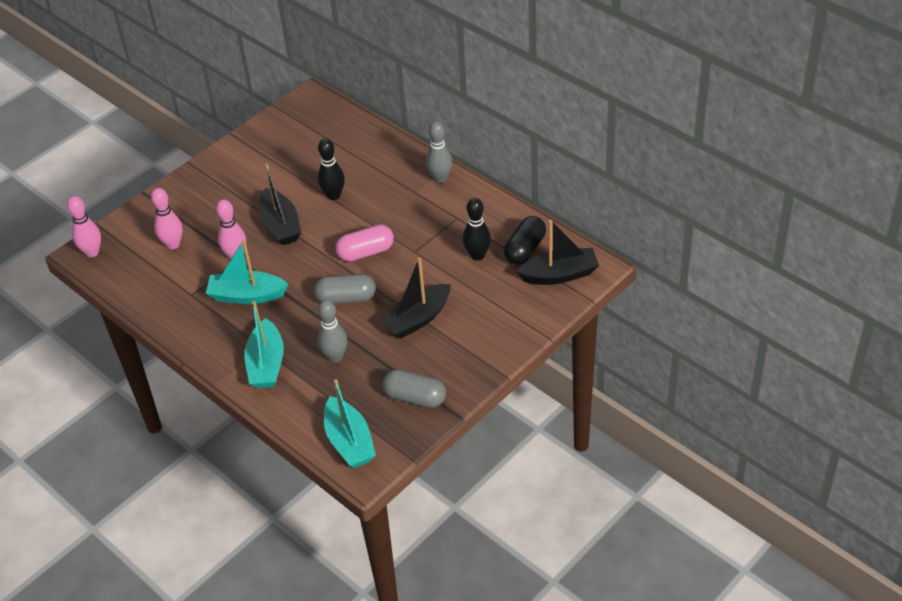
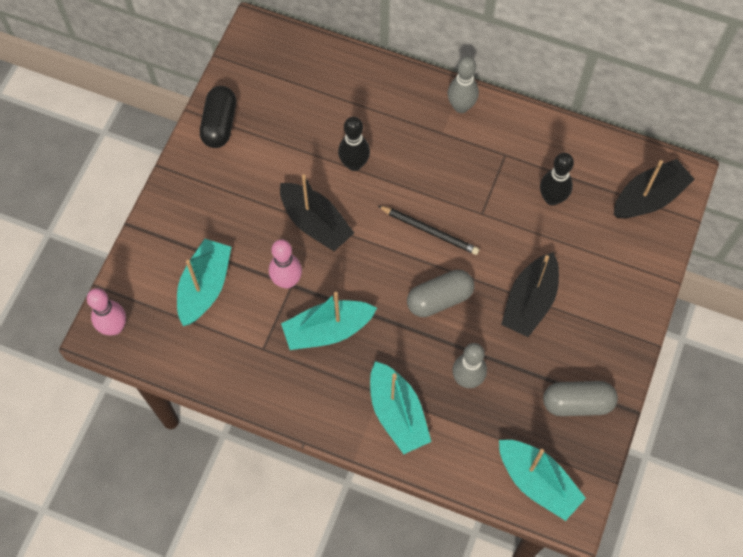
camera: 25 degrees left, 20 degrees up
(173, 244) = (205, 287): pink bowling pin -> turquoise boat
(366, 252) = (429, 231): pink capsule -> black pencil
(525, 249) = (598, 175): black capsule -> black capsule (219, 124)

